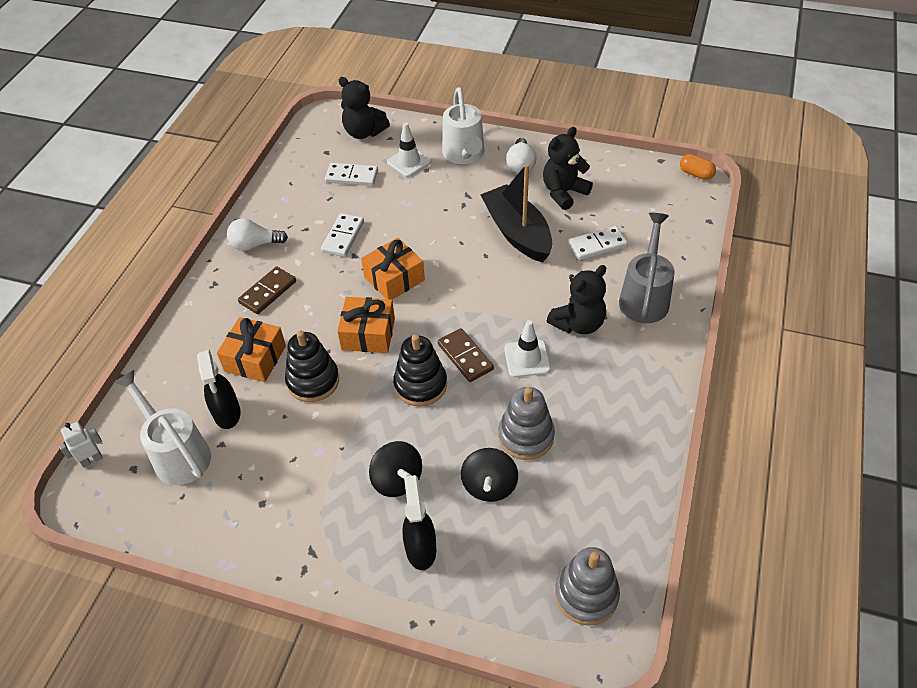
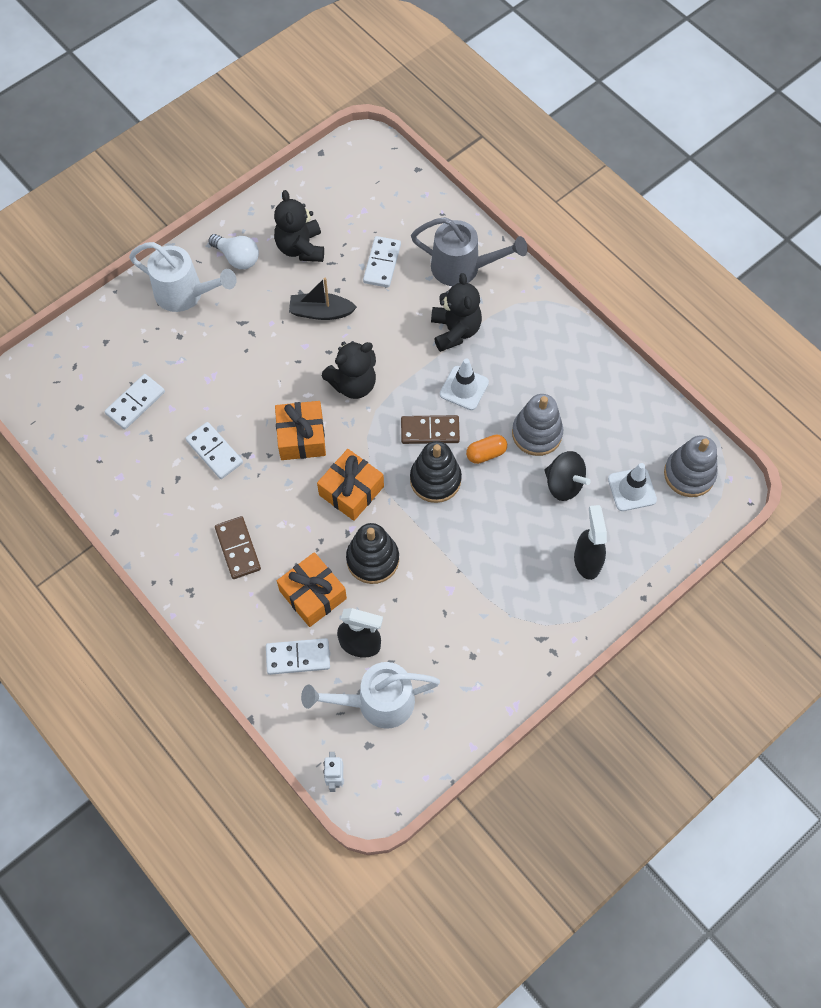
camera: 60 degrees left, 15 degrees up
(192, 378) = (298, 657): none -> white domino
(255, 245) = (164, 532): white light bulb -> none
(364, 132) = (77, 359): black teddy bear -> black teddy bear (353, 384)
(397, 480) = (516, 545): black spinning top -> none
(409, 162) = (156, 344): white traffic cone -> white traffic cone (632, 489)
(421, 548) = (587, 560): black spray bottle -> black spray bottle turned 60 degrees clockwise
(517, 233) = (321, 312): black boat -> black boat, size x0.60
(644, 297) = (462, 268): grey watering can -> grey watering can turned 150 degrees clockwise
(696, 174) = (358, 140): orange capsule -> orange capsule (486, 453)

